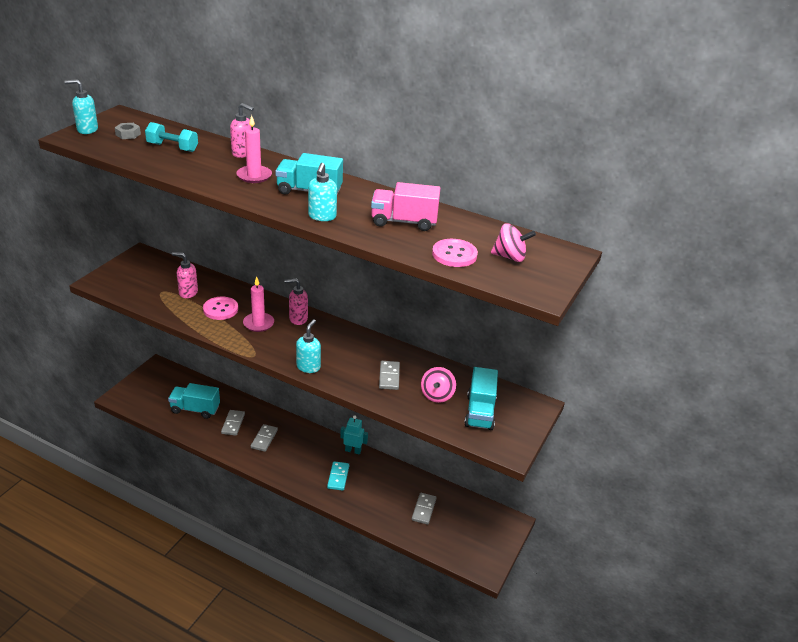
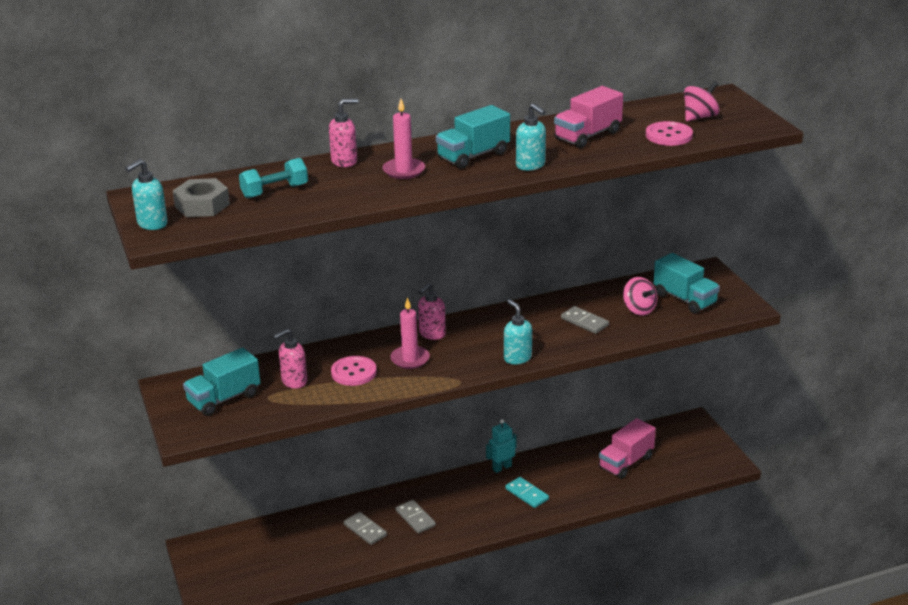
camera: 45 degrees left, 5 degrees down
(128, 134) = (202, 205): grey nut -> grey nut, size x1.66
(195, 409) = (307, 548): turquoise truck -> turquoise truck (224, 398)
(423, 509) = (626, 462): grey domino -> pink truck

